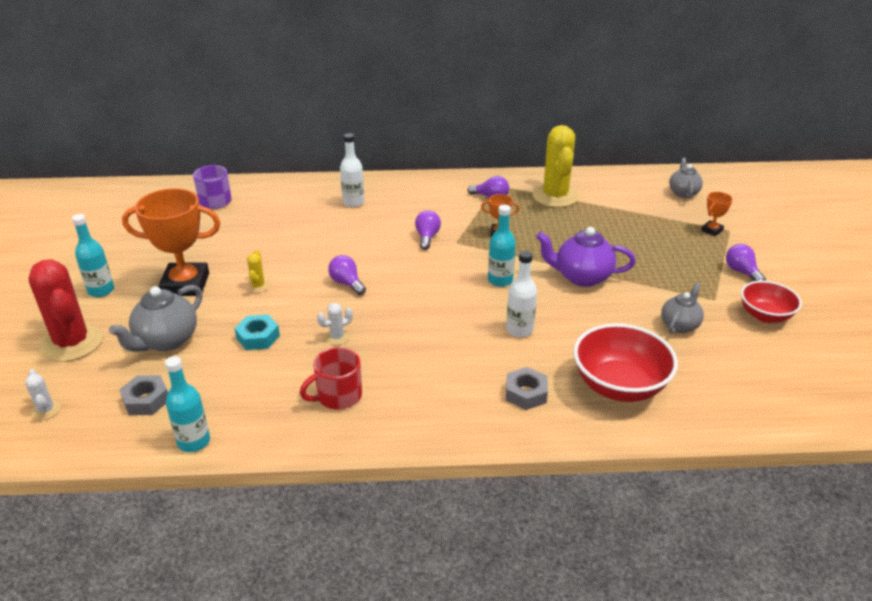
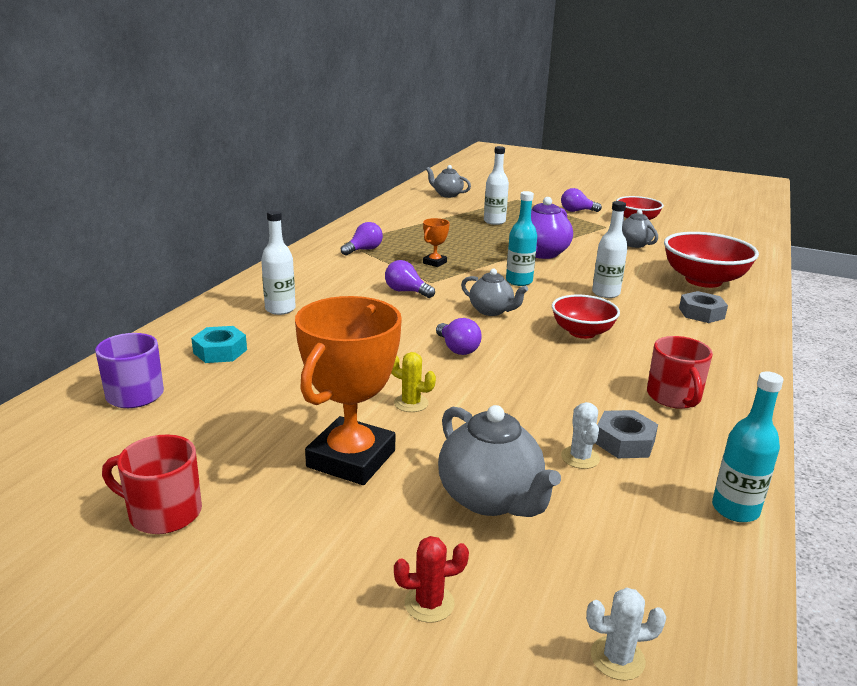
camera: 65 degrees left, 10 degrees down
(72, 343) = (429, 603): red cactus -> red cactus, size x0.43
(101, 290) = (285, 548): turquoise bottle -> none
(117, 250) = (163, 512): none -> red mug
(146, 400) = (630, 538): grey nut -> grey nut (624, 442)
(258, 337) = (530, 424): turquoise nut -> turquoise nut (220, 351)
(337, 337) = (563, 376): white cactus -> white cactus (580, 457)
(347, 283) = (457, 349): purple light bulb -> purple light bulb turned 105 degrees counterclockwise
(422, 332) = (582, 332): none -> red bowl
(425, 281) = (491, 311): none -> grey teapot
(555, 196) = (396, 229): yellow cactus -> none
(639, 234) = (494, 221): none -> white bottle
(712, 230) = (512, 203): orange trophy -> none

